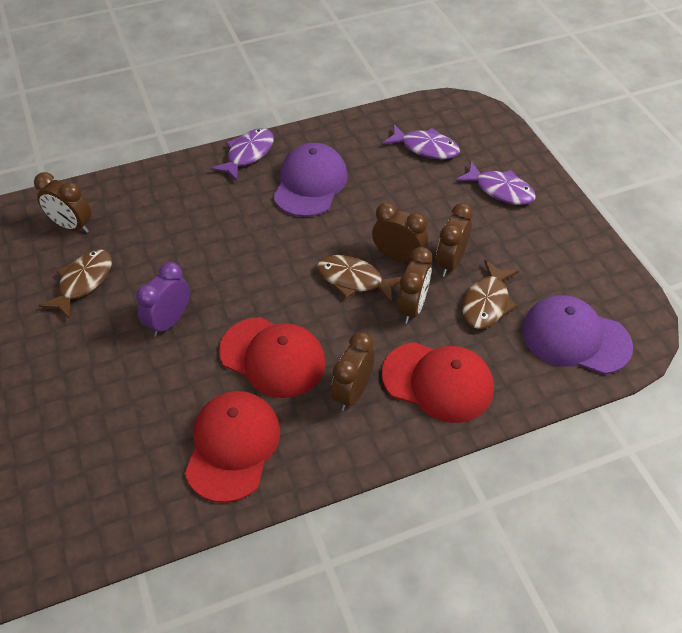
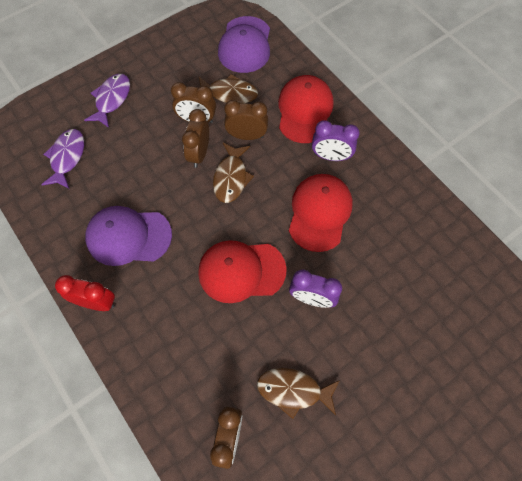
camera: 105 degrees left, 15 degrees up
(232, 446) = (399, 216): red cap -> red cap (241, 271)
(248, 154) = (96, 302): purple fish -> red clock
(352, 392) = (331, 156): brown clock -> purple clock

